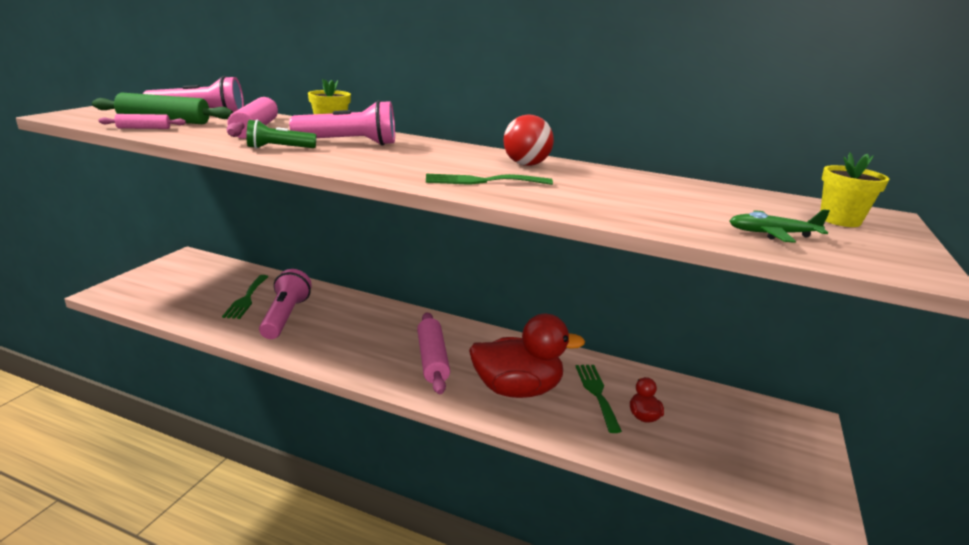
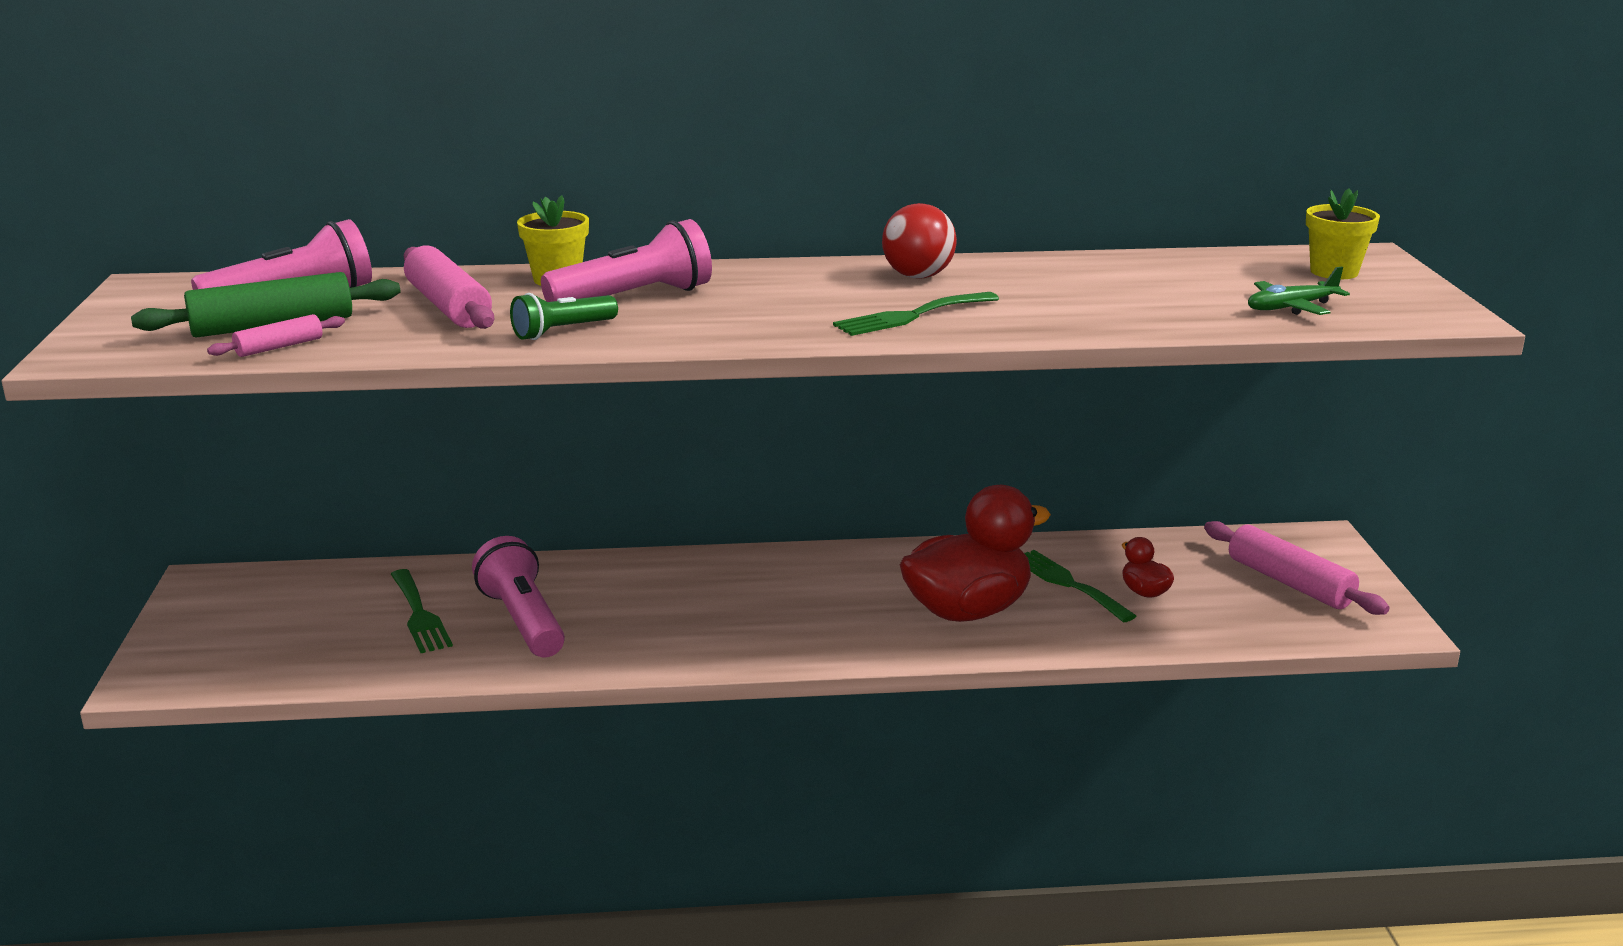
camera: 25 degrees left, 0 degrees up
(432, 359) = (817, 610): pink rolling pin -> pink rolling pin (1289, 583)

